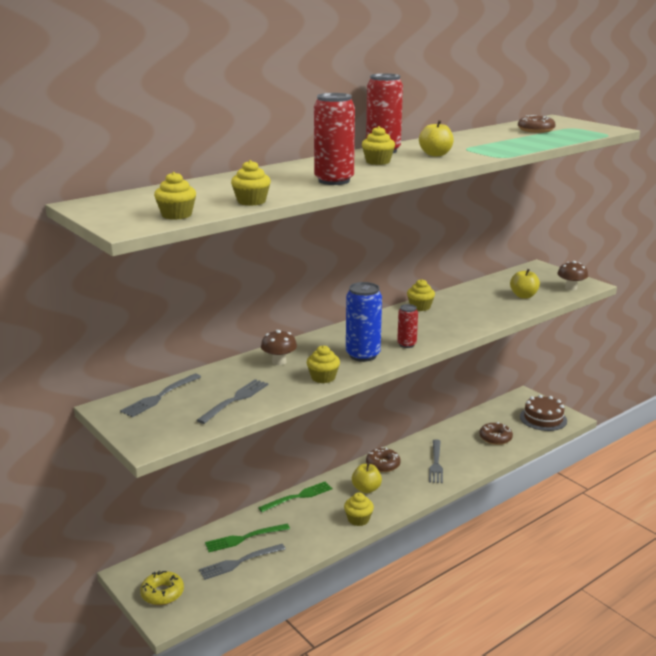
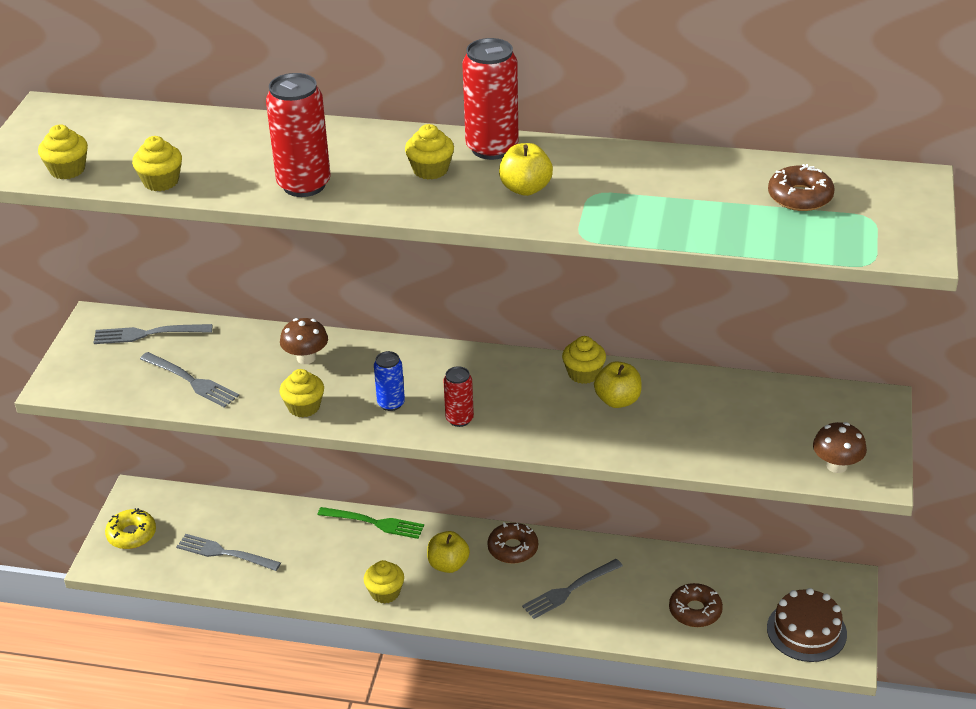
camera: 50 degrees right, 15 degrees up
(235, 400) = (191, 381): grey fork -> grey fork turned 45 degrees clockwise
(244, 538) = (264, 531): green fork -> none
(363, 355) = (391, 403): blue can -> blue can, size x0.57
(523, 296) = (742, 437): yellow apple -> yellow apple (617, 400)

